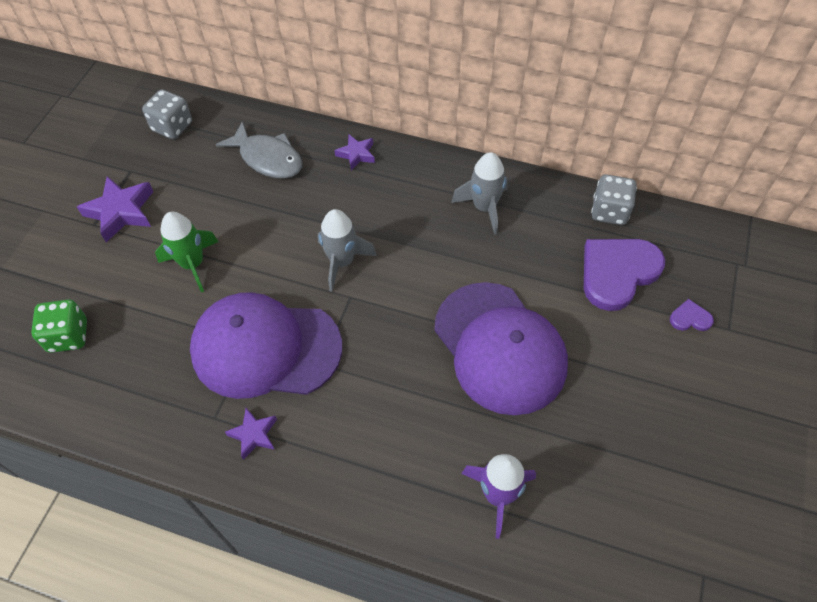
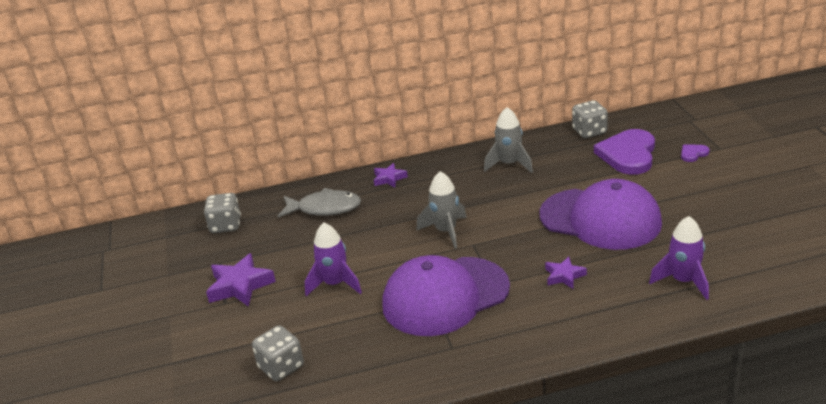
camera: 30 degrees left, 25 degrees down
(68, 336) = (281, 367): green dice -> grey dice
(193, 264) = (335, 284): green rocket -> purple rocket
(254, 434) = (491, 340): purple star -> purple star (564, 276)

